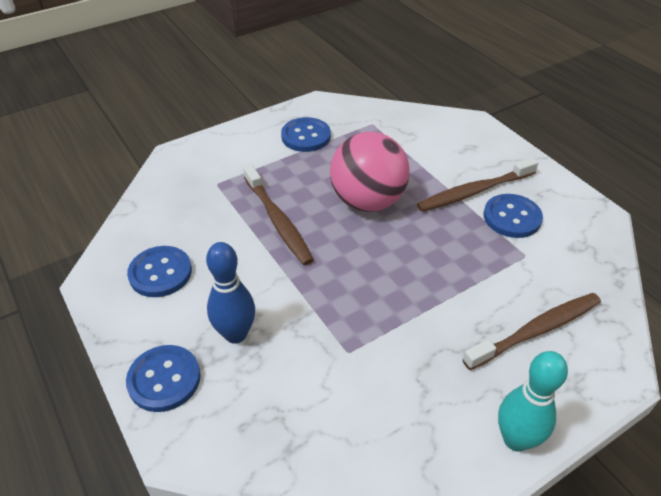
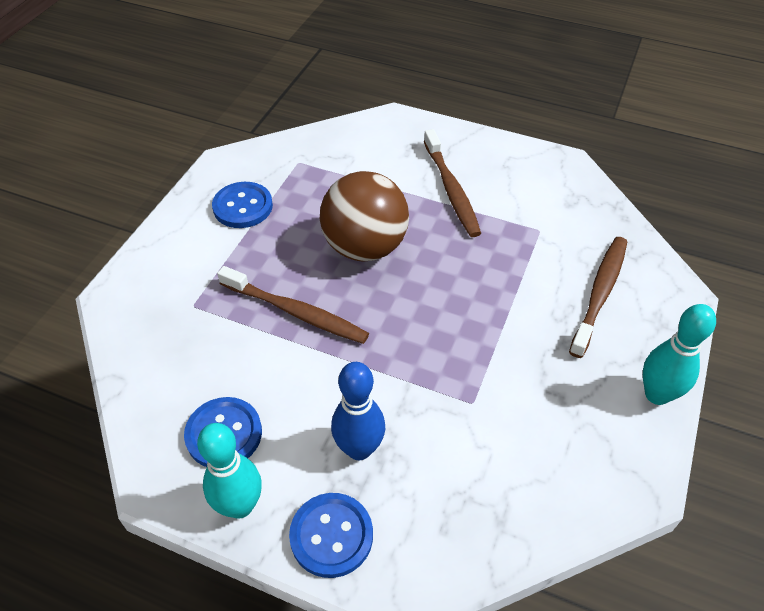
camera: 35 degrees left, 5 degrees up
(128, 323) = (240, 505): none -> turquoise bowling pin
(367, 201) = (365, 247): pink ball -> brown ball
(474, 191) = (451, 189): brown toothbrush -> brown toothbrush turned 45 degrees counterclockwise
(512, 217) = (501, 199): blue button -> none

